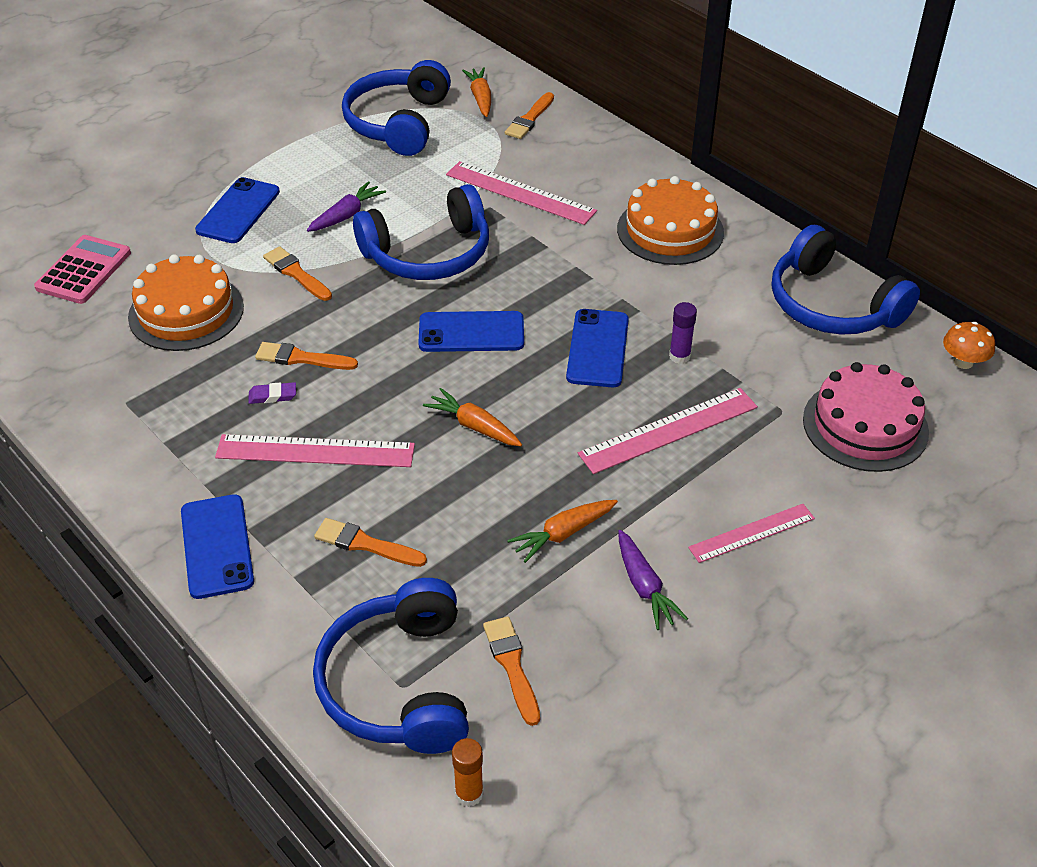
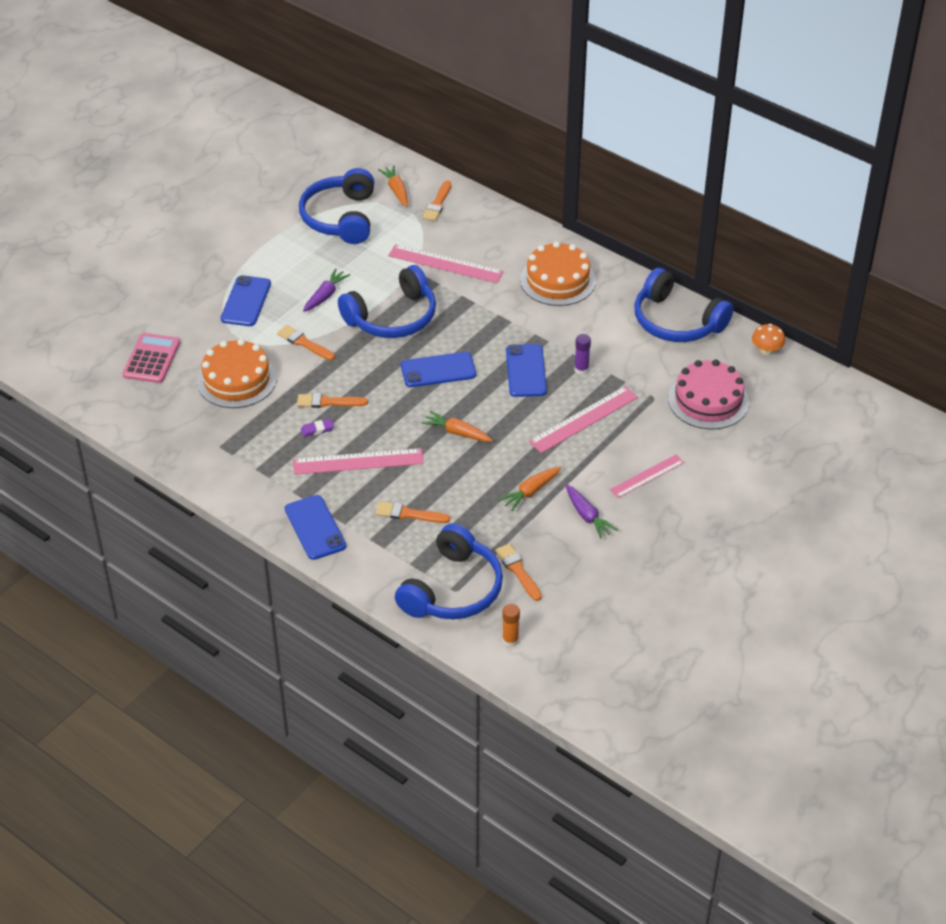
camera: 10 degrees left, 0 degrees up
(398, 684) = (453, 589): blue headphones -> blue headphones turned 135 degrees counterclockwise

